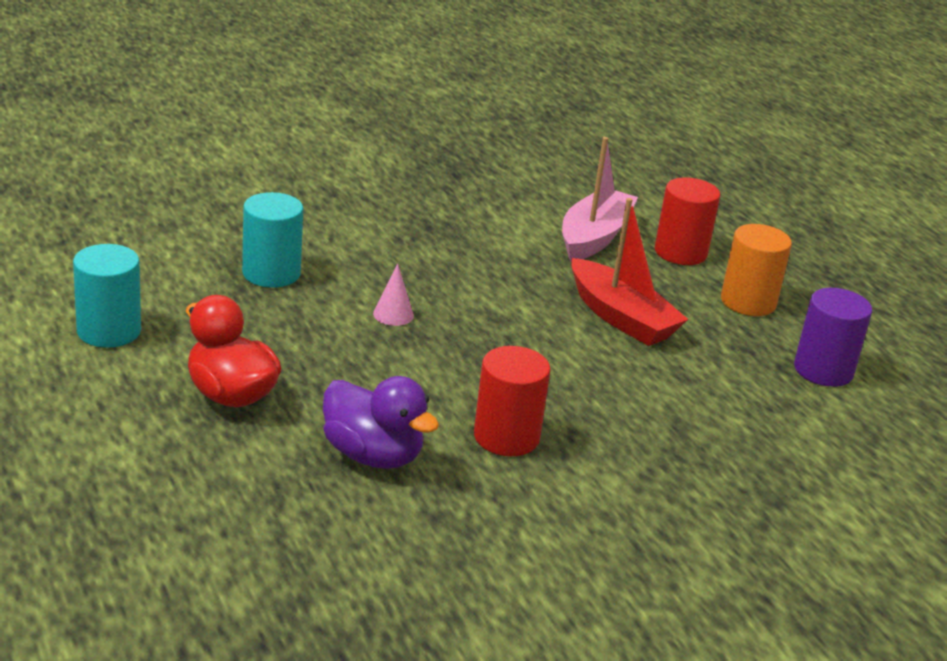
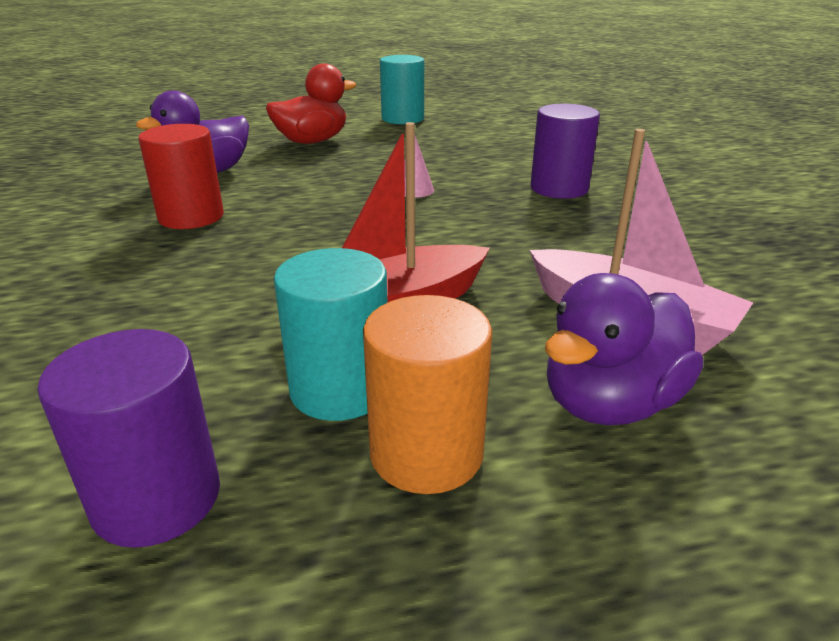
camera: 105 degrees right, 0 degrees up
(271, 273) = (486, 155): turquoise cylinder -> turquoise cylinder (340, 389)
(368, 241) = (559, 188): none -> purple cylinder
(680, 252) = (610, 403): red cylinder -> purple duck

